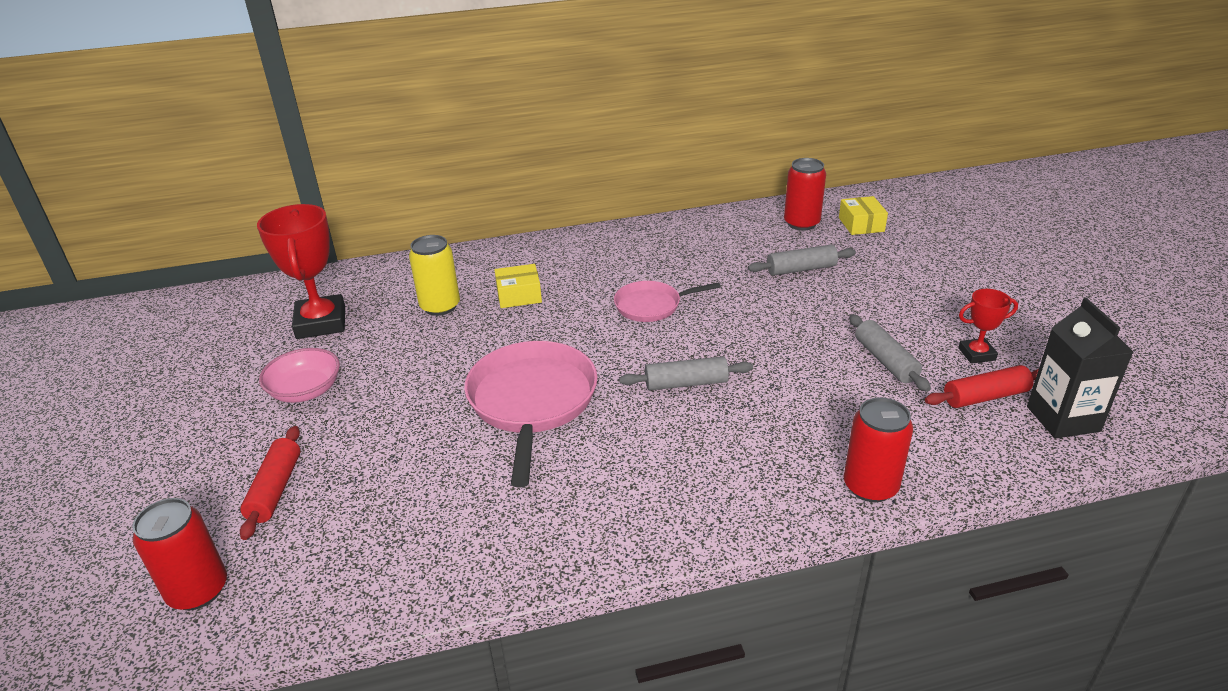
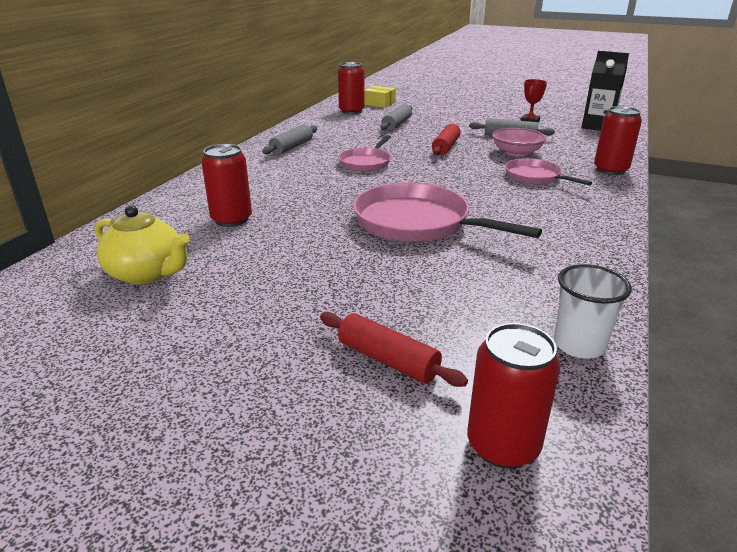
camera: 55 degrees left, 5 degrees down
(305, 391) = (250, 307): pink bowl -> pink bowl (516, 152)
(321, 323) = (147, 273): red trophy -> yellow teapot
(365, 591) = (579, 345): none -> white cup
(440, 306) = (231, 219): yellow can -> red can
(519, 295) = (275, 191): yellow box -> none
(686, 383) = (464, 178): grey rolling pin -> grey rolling pin (291, 147)
(757, 431) = (535, 177): none -> pink pan
(985, 397) = (565, 131): red rolling pin -> red rolling pin (446, 147)

